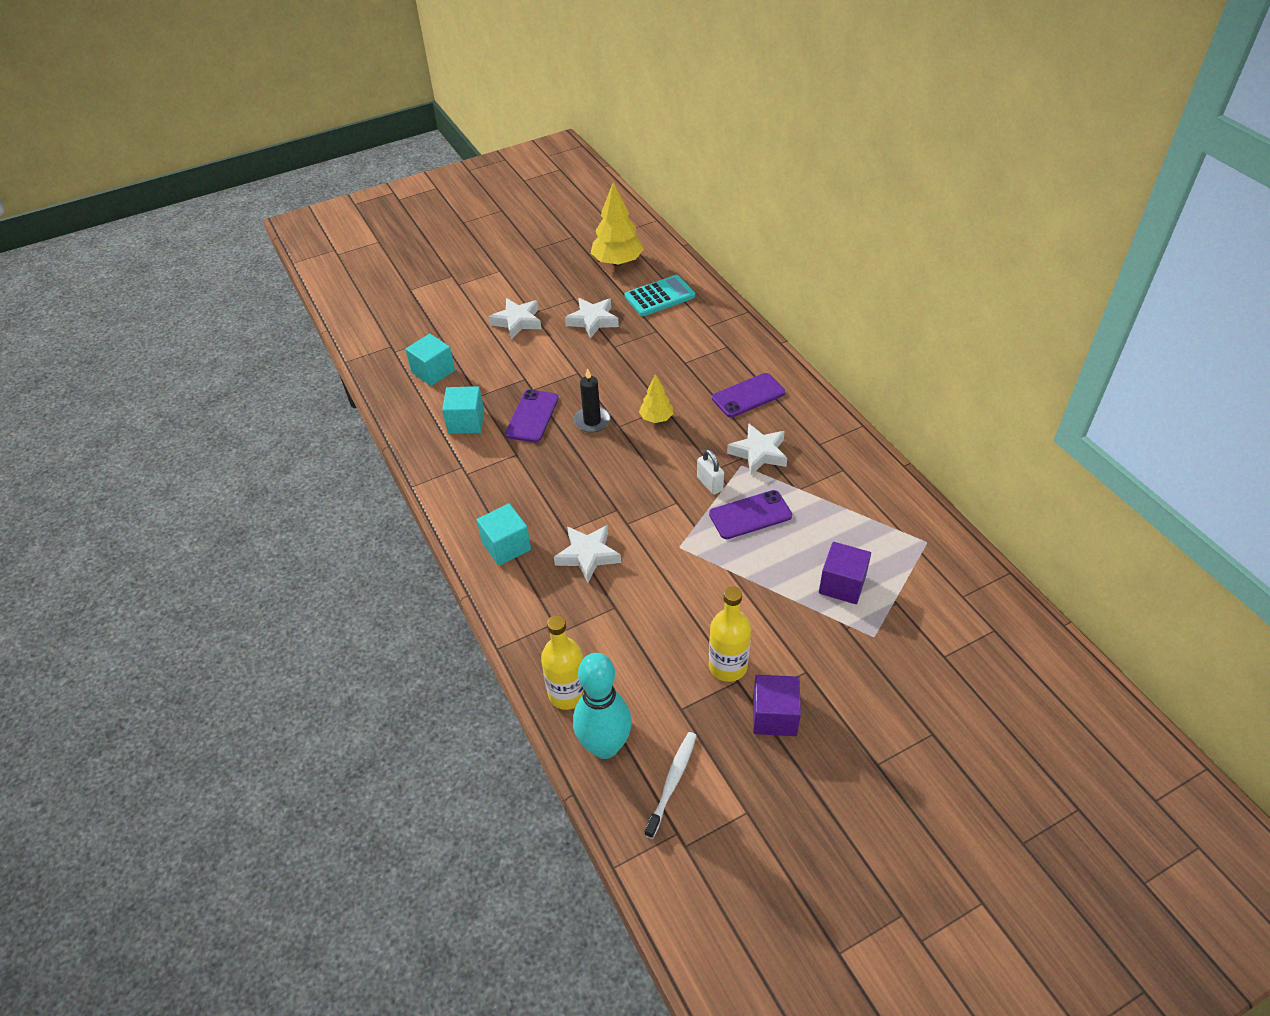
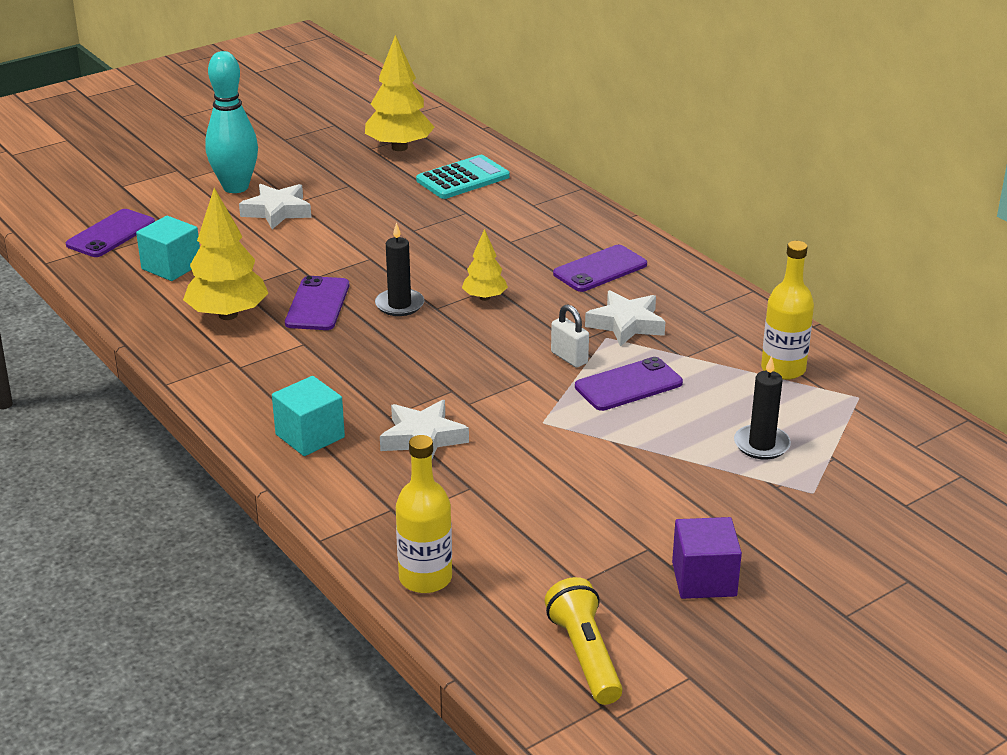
camera: 10 degrees left, 15 degrees down
(395, 336) = (111, 234): none -> purple phone
(466, 422) = (228, 315): turquoise cube -> yellow tree
(592, 321) = (379, 206): white star -> none
(605, 746) = (487, 627): turquoise bowling pin -> turquoise bowling pin (235, 187)
(672, 782) = (585, 655): white toothbrush -> yellow flashlight
(728, 666) = (632, 535): yellow bottle -> yellow bottle (783, 369)
(842, 584) = (761, 445): purple cube -> black candle

